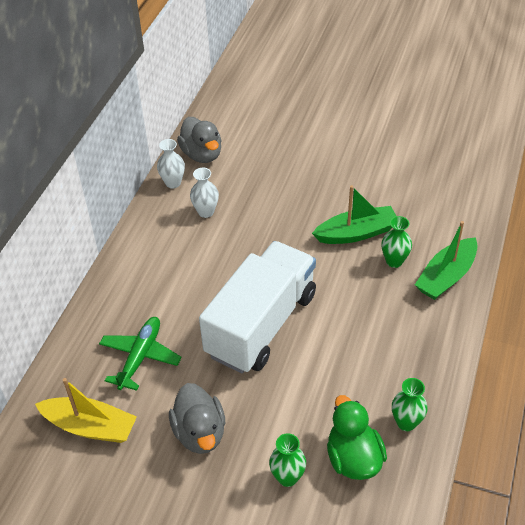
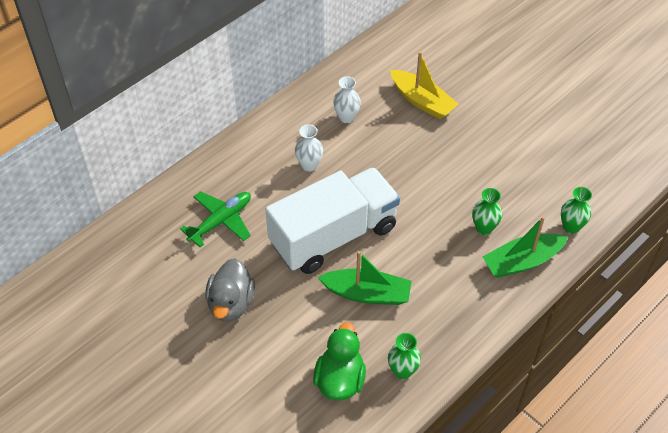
camera: 25 degrees right, 5 degrees up
(90, 427) = (152, 261): yellow boat -> yellow boat (422, 101)
(173, 183) = (334, 80): white vase -> white vase (309, 165)
(202, 154) = (374, 63): grey duck -> none
(287, 477) = (278, 370): green vase -> green vase (571, 227)
(356, 233) = (466, 189): green boat -> green boat (367, 293)

